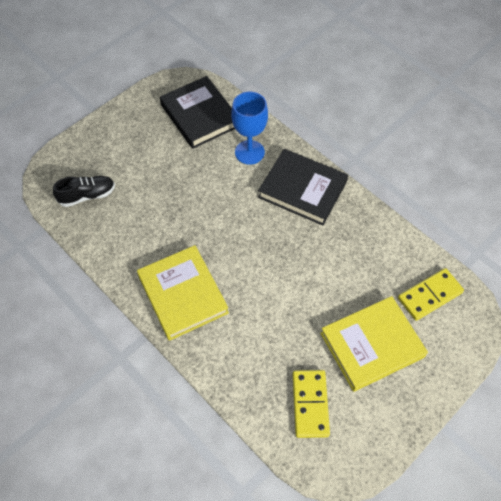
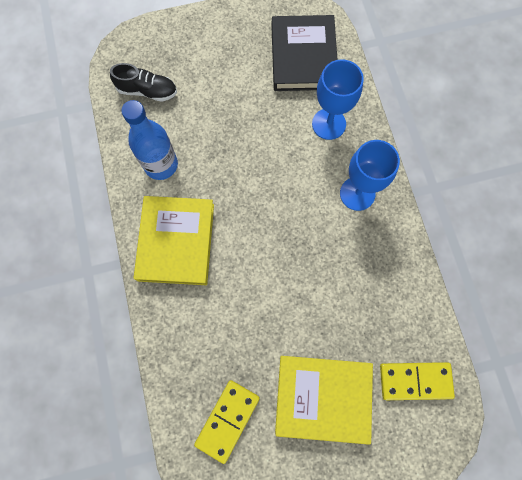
camera: 30 degrees right, 15 degrees up
(133, 244) = (161, 165): none -> blue bottle
(302, 189) = (357, 193): black book -> blue goblet

